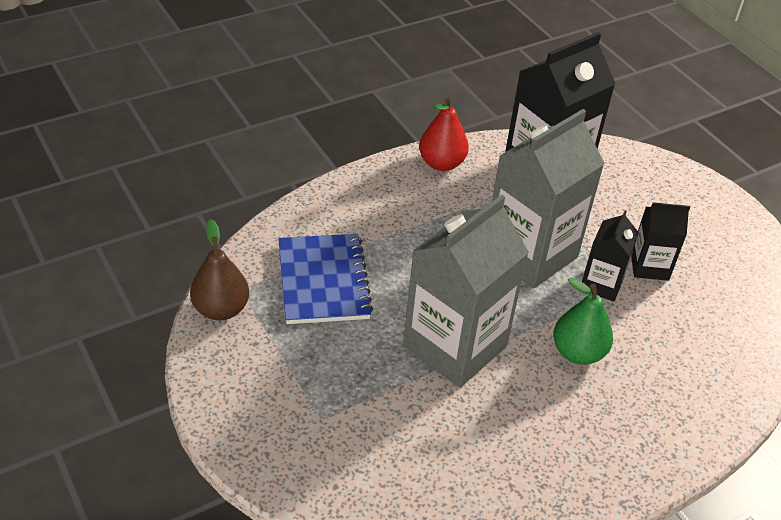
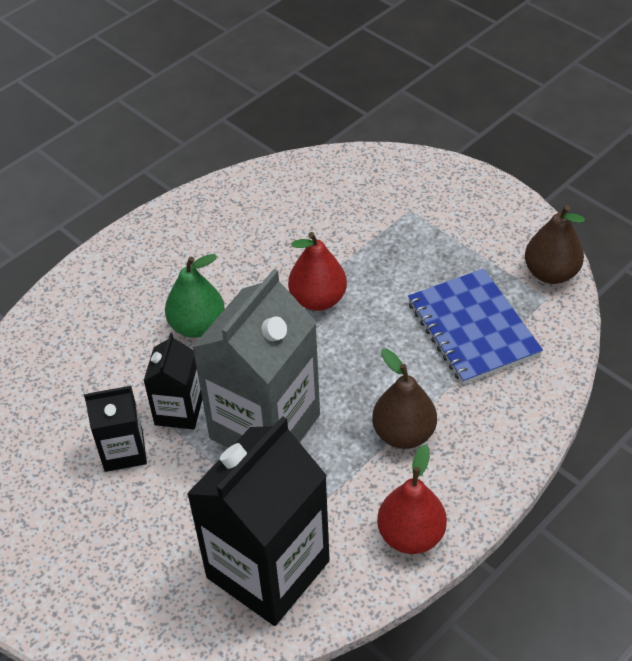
camera: 170 degrees right, 5 degrees up
(420, 221) = (403, 433): none -> brown pear
(455, 346) = (318, 299): grey carton -> red pear

